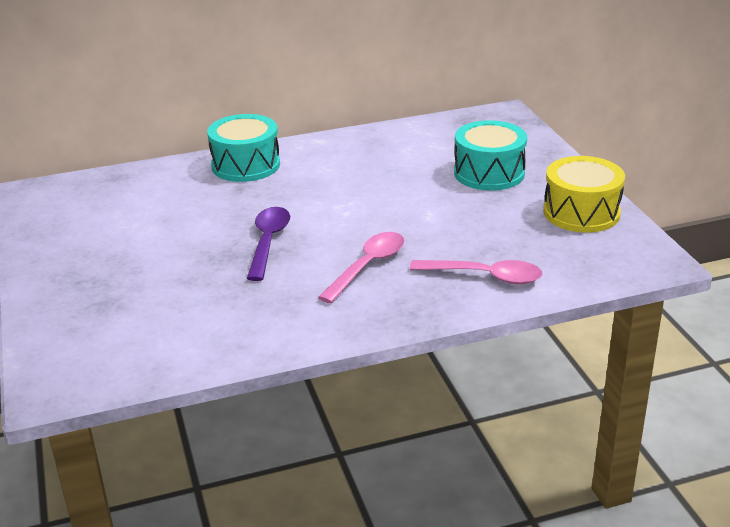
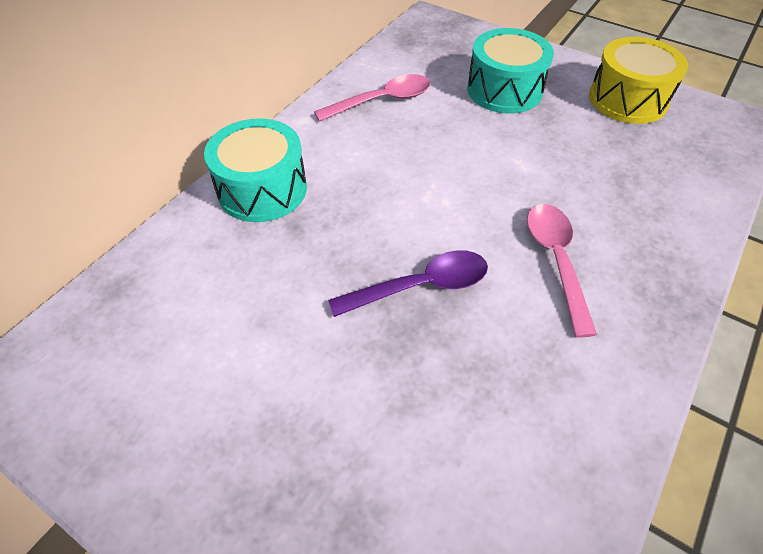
camera: 40 degrees left, 20 degrees up
(268, 242) = (421, 286): purple spoon -> purple spoon turned 105 degrees clockwise
(485, 276) = (661, 212): pink spoon -> pink spoon (382, 101)

